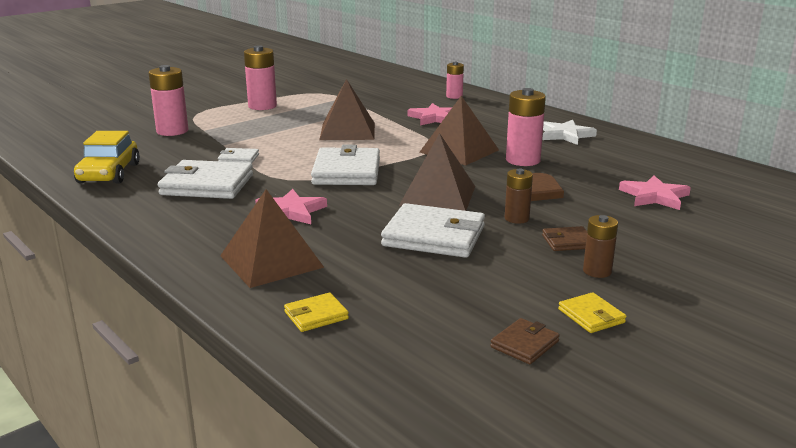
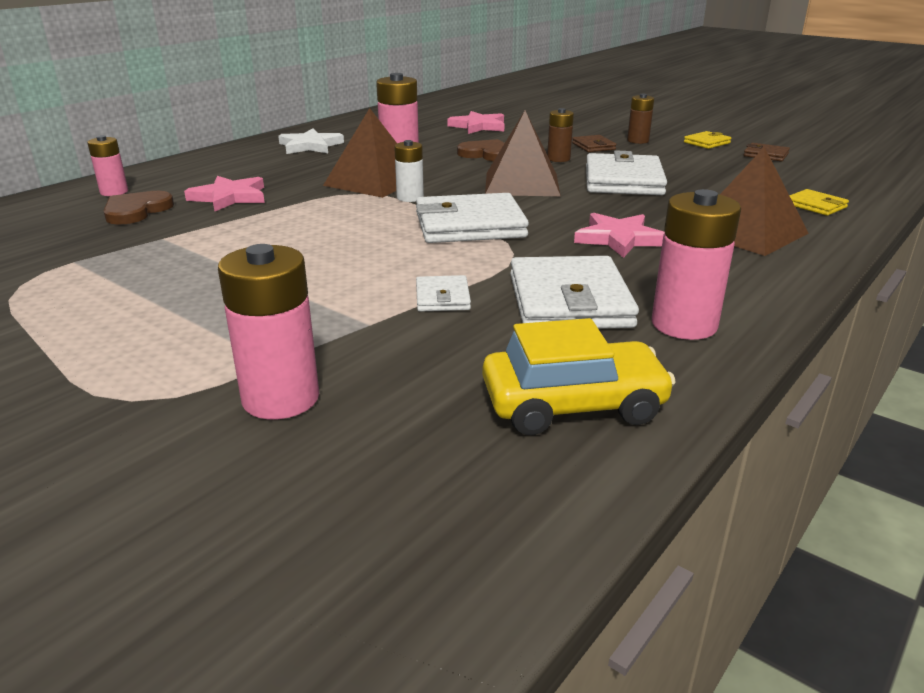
camera: 100 degrees left, 5 degrees up
(262, 106) = (101, 328): pink battery -> pink battery (684, 325)
(348, 131) = (289, 240): brown pyramid -> none
(415, 159) = (410, 198): none -> white battery
(416, 102) = (136, 211): none -> brown heart

